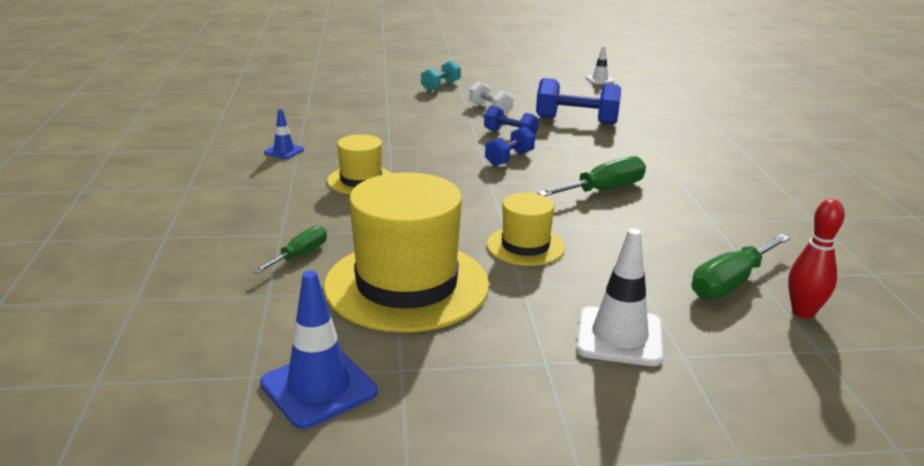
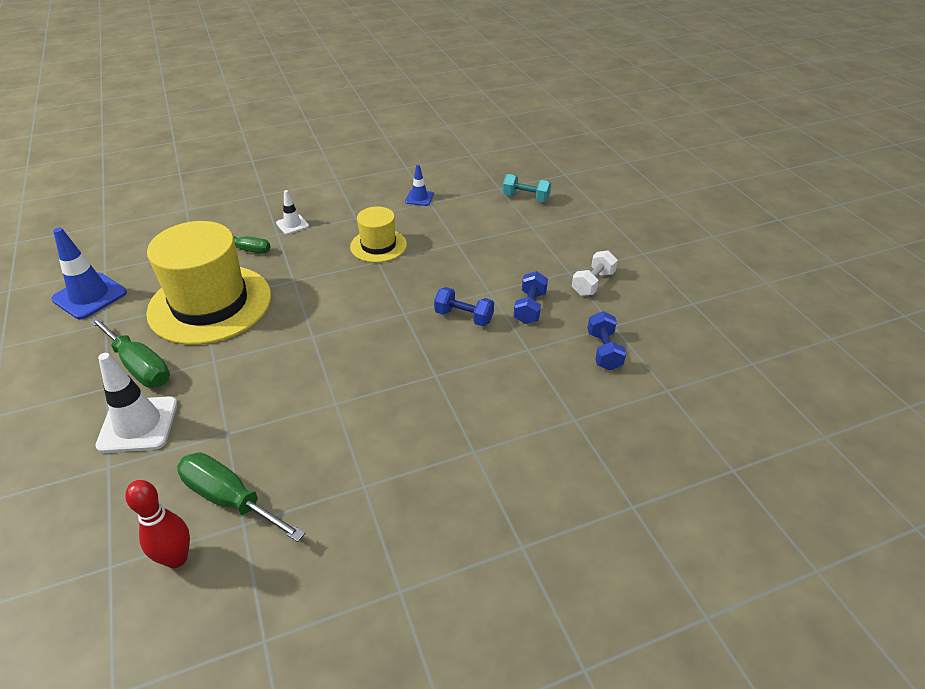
camera: 75 degrees right, 15 degrees up
(440, 86) = (639, 239): turquoise dumbbell -> turquoise dumbbell (525, 198)
(525, 246) = (280, 353): yellow hat -> none
(576, 121) = (603, 351): blue dumbbell -> blue dumbbell, size x0.61
(600, 80) = (779, 356): white traffic cone -> white traffic cone (292, 224)
(603, 190) = (414, 391): green screwdriver -> green screwdriver (139, 366)

